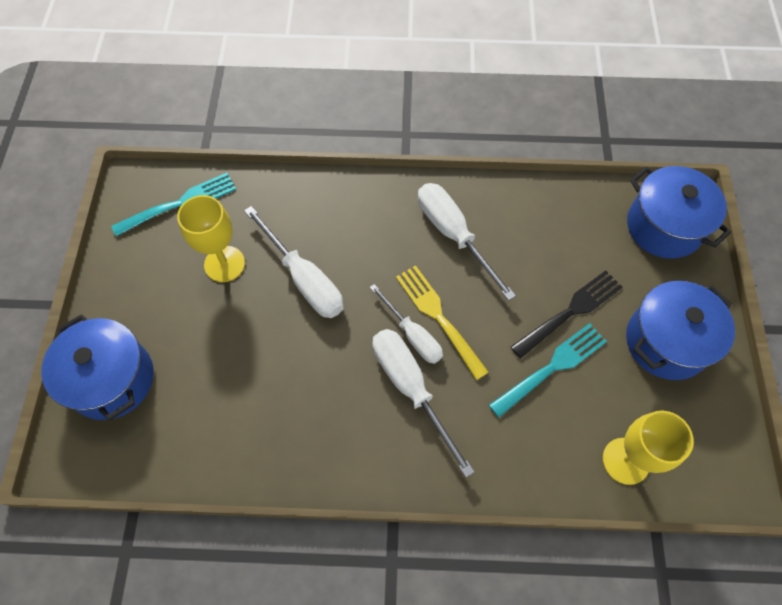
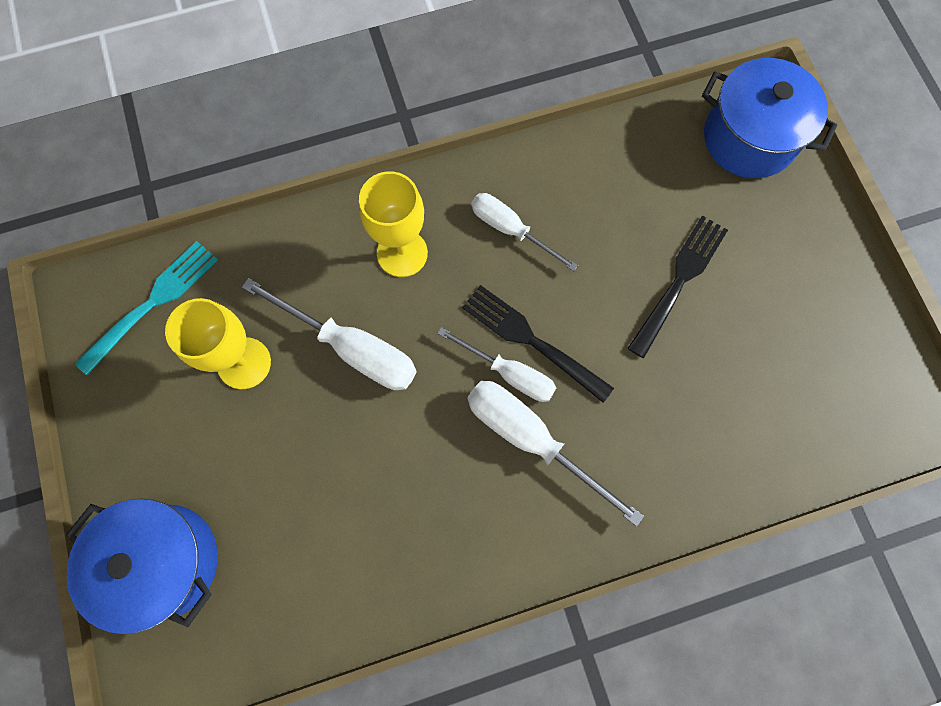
camera: 20 degrees left, 10 degrees up
(439, 318) = (532, 341): yellow fork -> black fork
(453, 235) = (510, 230): white screwdriver -> white screwdriver, size x0.66
(551, 368) = (681, 357): turquoise fork -> none
(625, 461) = (799, 437): yellow goblet -> yellow goblet (402, 253)
(666, 342) = (796, 280): blue pot -> none

